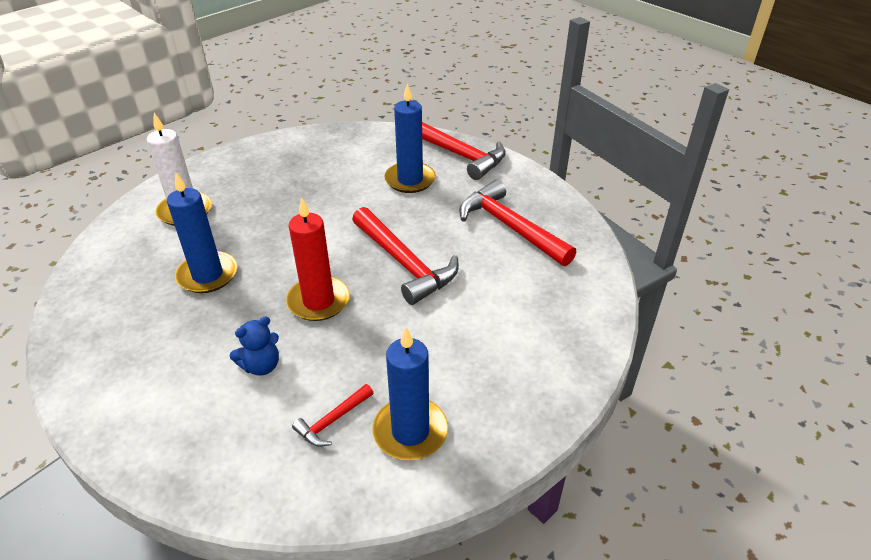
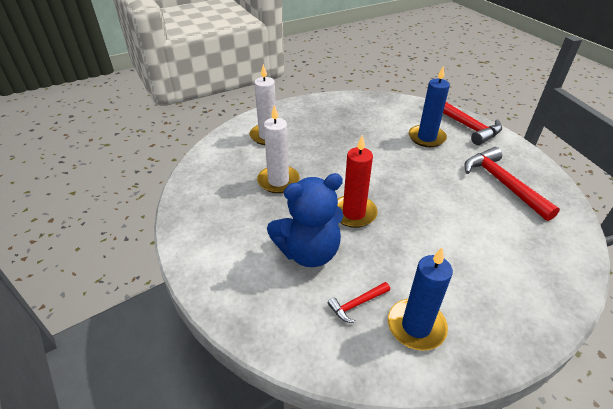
camera: 15 degrees right, 0 degrees up
(207, 275) = (278, 181): blue candle -> white candle
(261, 366) = (309, 252): blue teddy bear -> blue teddy bear, size x2.06
(404, 263) = (419, 197): red hammer -> none

